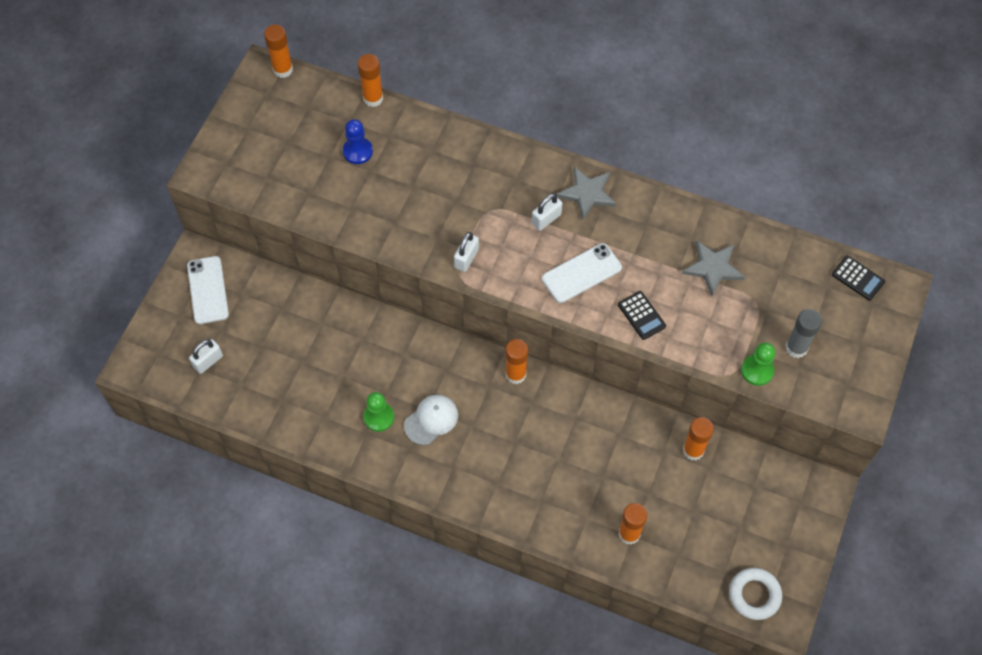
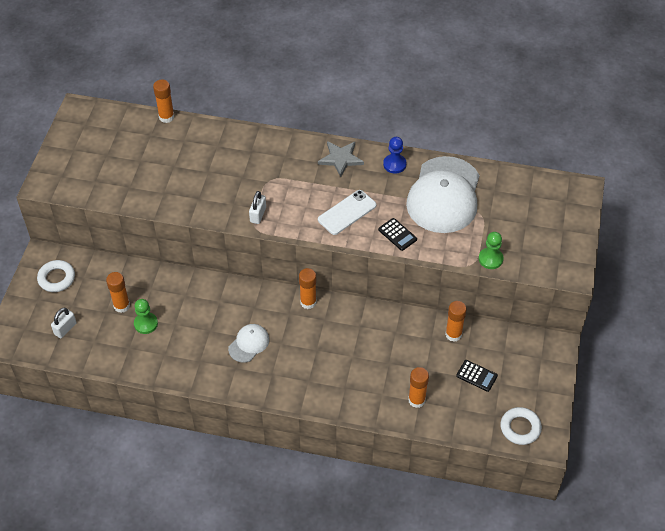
camera: 10 degrees left, 10 degrees down
(208, 290) = (56, 278): white phone -> white ring
(283, 69) = (93, 107): orange glue stick -> orange glue stick (122, 306)
(357, 151) = (161, 154): blue pawn -> blue pawn (394, 164)
(379, 417) = (207, 348): green pawn -> green pawn (146, 324)
(546, 219) = (313, 180): white padlock -> none
(713, 268) = (444, 195): grey star -> white cap
(796, 348) = (516, 239): grey glue stick -> none
(858, 278) = (551, 187): black calculator -> black calculator (476, 376)

